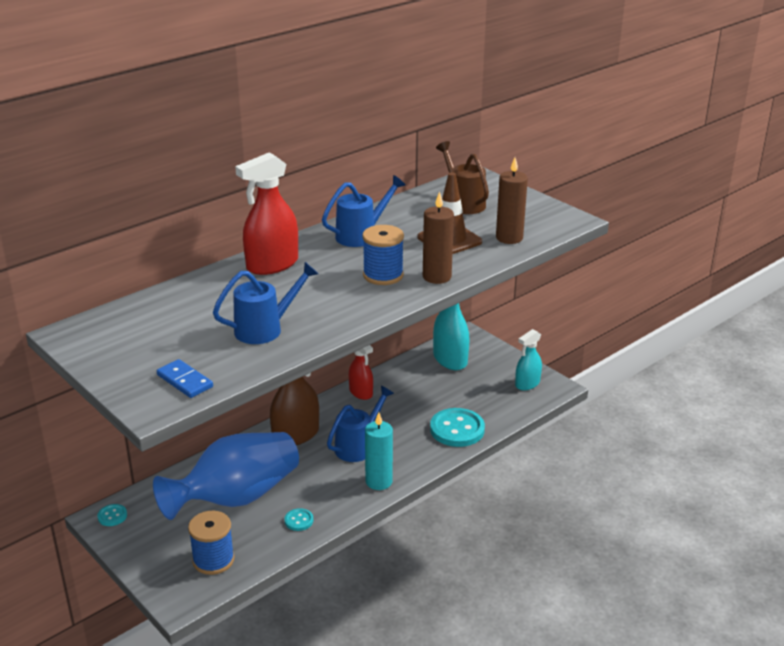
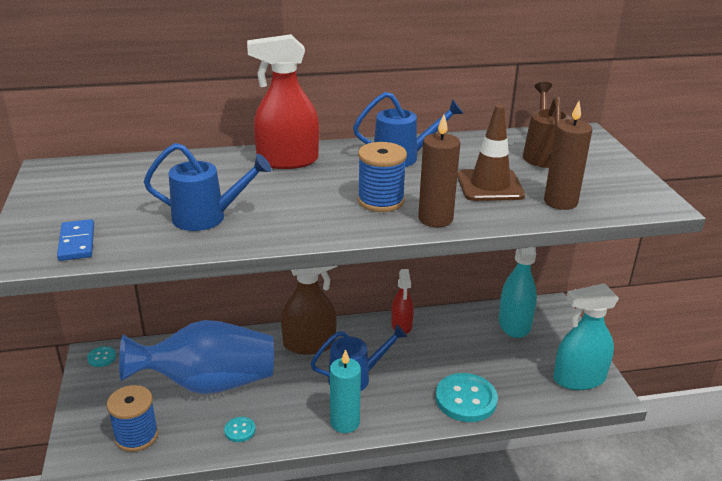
camera: 30 degrees right, 0 degrees up
(527, 384) = (578, 379): turquoise spray bottle -> turquoise spray bottle, size x1.58

